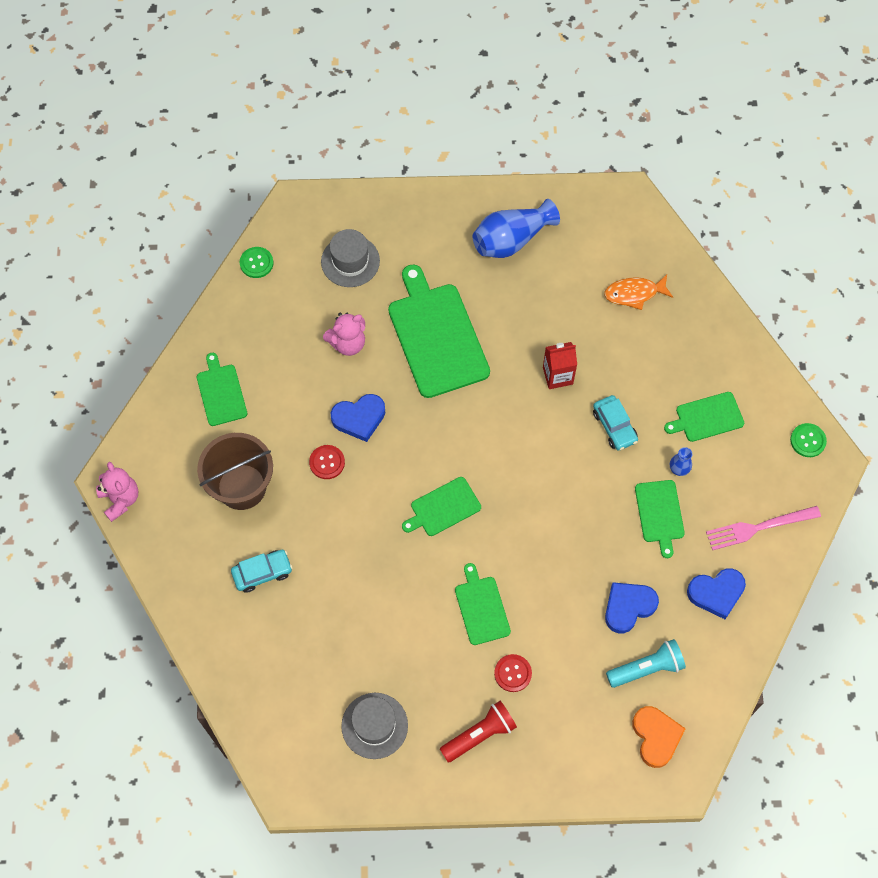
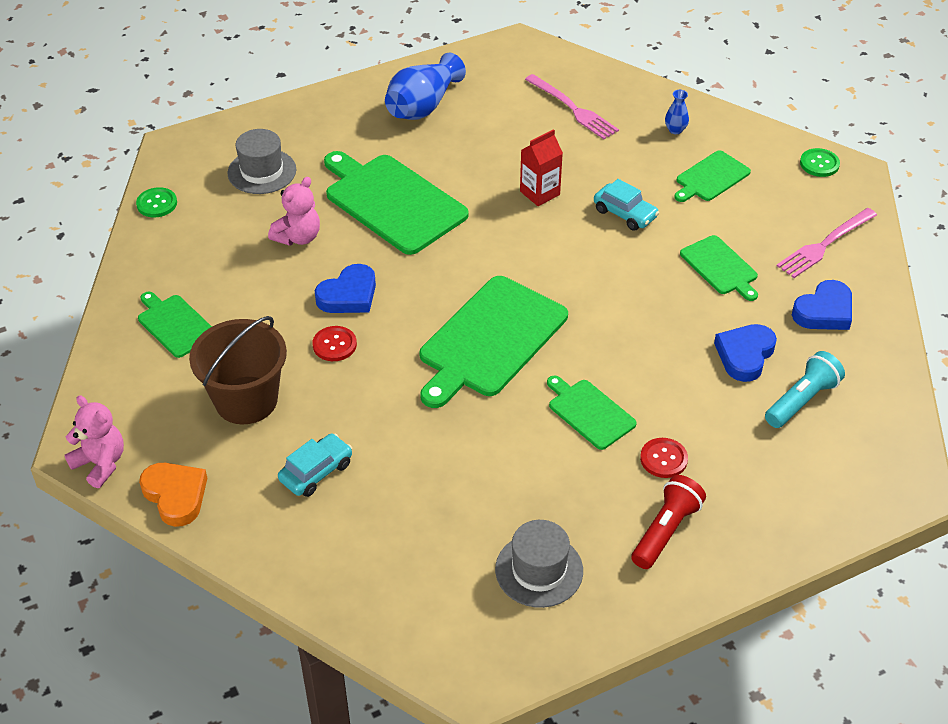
camera: 25 degrees left, 20 degrees down
(443, 508) = (490, 340): green cutting board -> green cutting board, size x1.88
(634, 293) = (573, 109): orange fish -> pink fork
(656, 737) = (856, 457): orange heart -> orange heart (175, 495)
(679, 469) = (713, 225): blue vase -> blue vase (675, 130)

